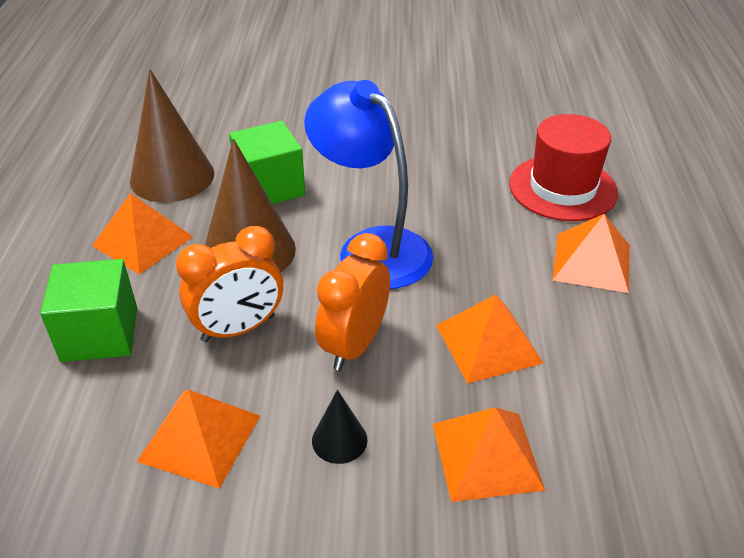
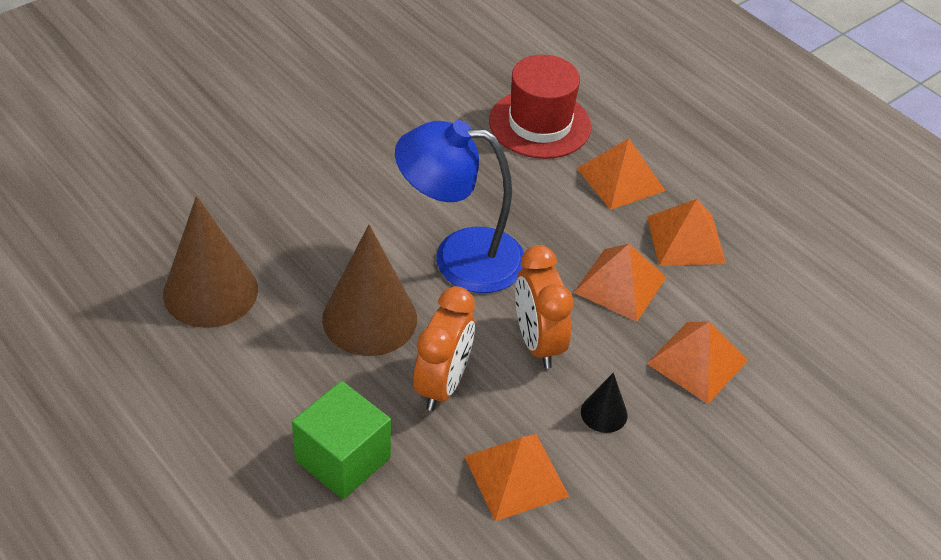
camera: 45 degrees left, 5 degrees up
(142, 241) = (268, 364): orange pyramid -> orange pyramid (685, 239)
(270, 187) = (313, 251): green cube -> none

